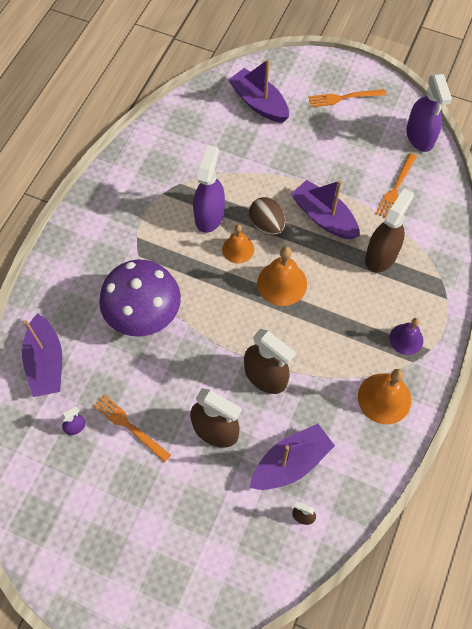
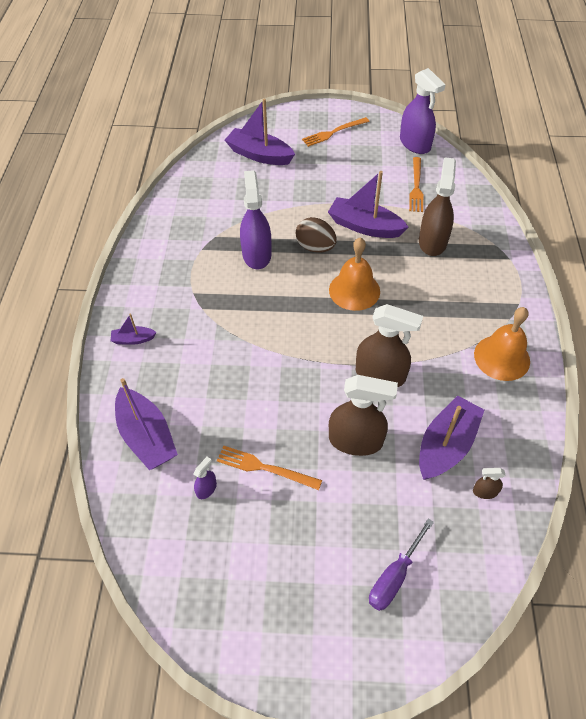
camera: 20 degrees left, 10 degrees down
(68, 267) = (133, 339): none -> purple boat
(143, 313) = (230, 357): purple mushroom -> none
(192, 558) = (394, 576): none -> purple screwdriver
(238, 249) = (298, 274): orange bell -> none
(406, 339) = (493, 302): purple bell -> none

